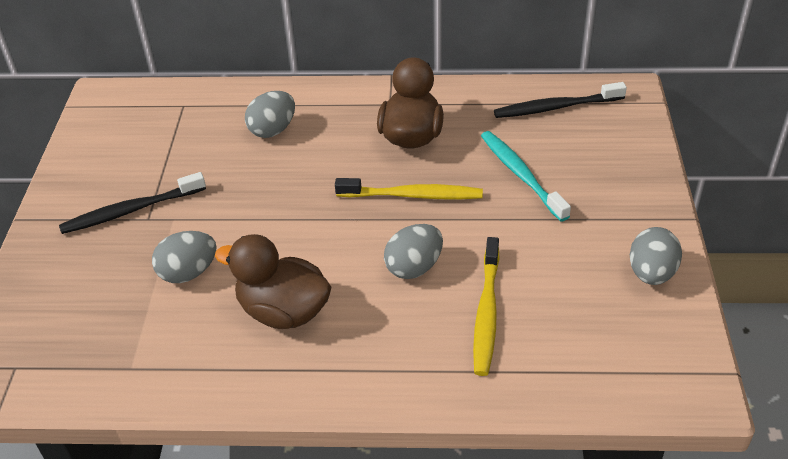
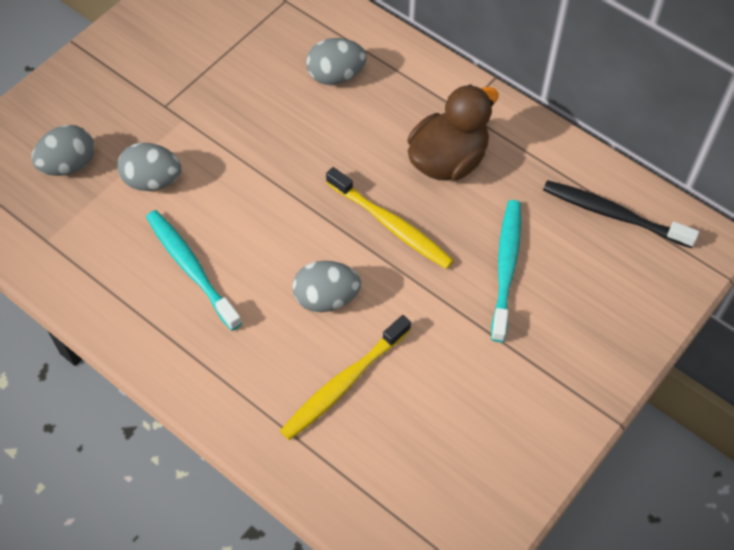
camera: 35 degrees right, 15 degrees up
(131, 210) = (158, 89): black toothbrush -> none
(283, 311) = (191, 268): brown duck -> turquoise toothbrush
(651, 273) = (519, 448): grey egg -> grey egg (69, 165)

